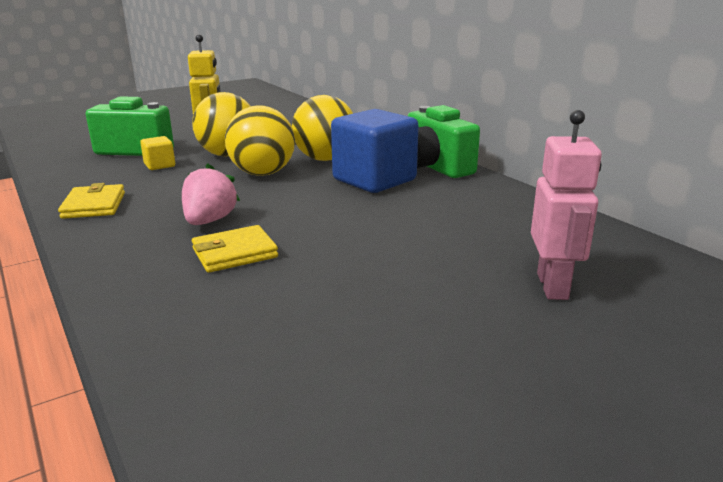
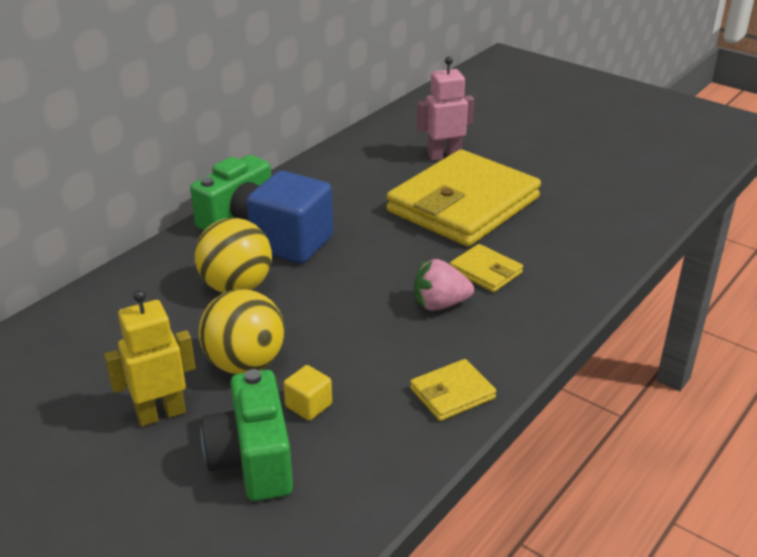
camera: 110 degrees left, 10 degrees up
(262, 173) = (303, 315): yellow ball -> none
(393, 271) = (463, 205): none -> yellow wallet

